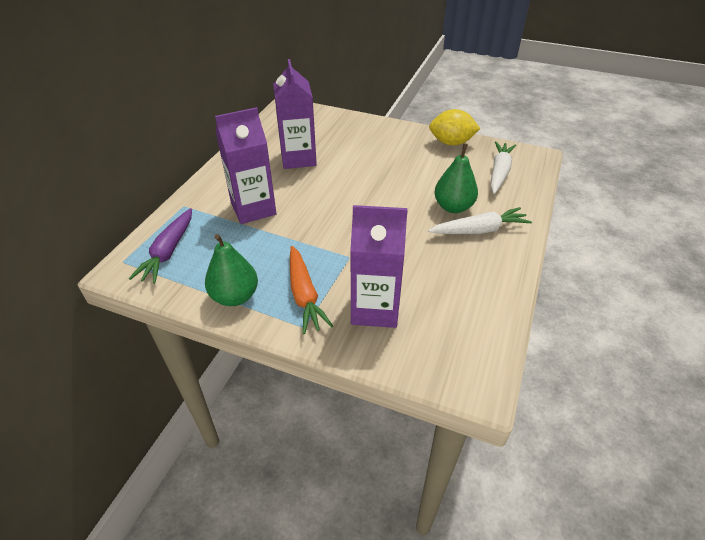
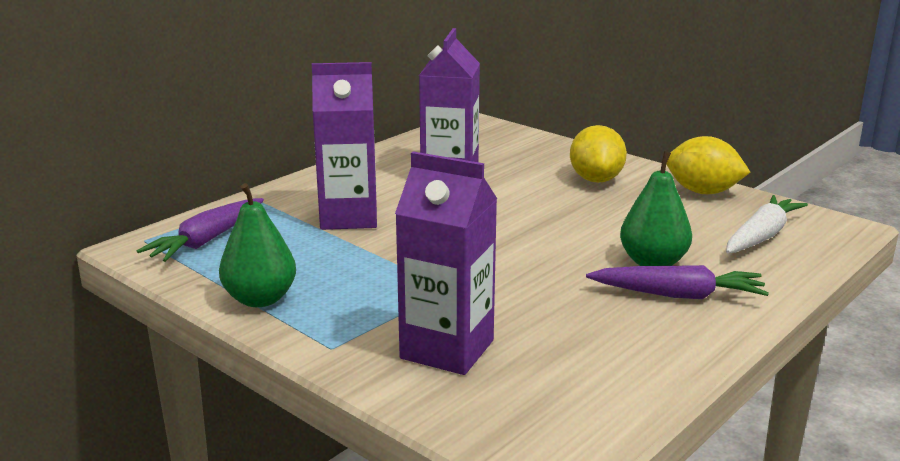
camera: 20 degrees right, 20 degrees down
(304, 295) = (355, 315): orange carrot -> none
(387, 144) = (596, 179): none -> yellow lemon
(479, 230) = (678, 295): white carrot -> purple carrot

